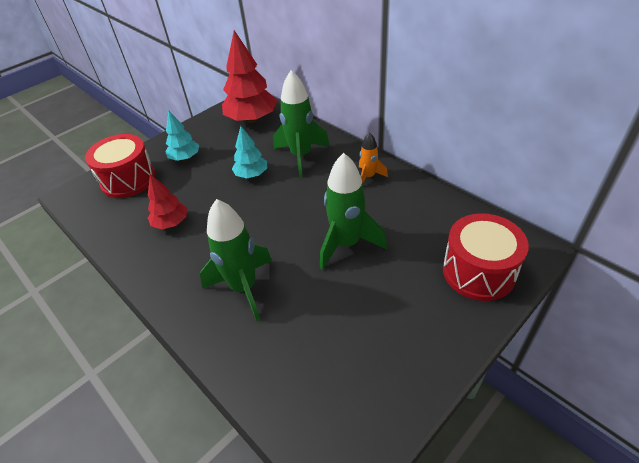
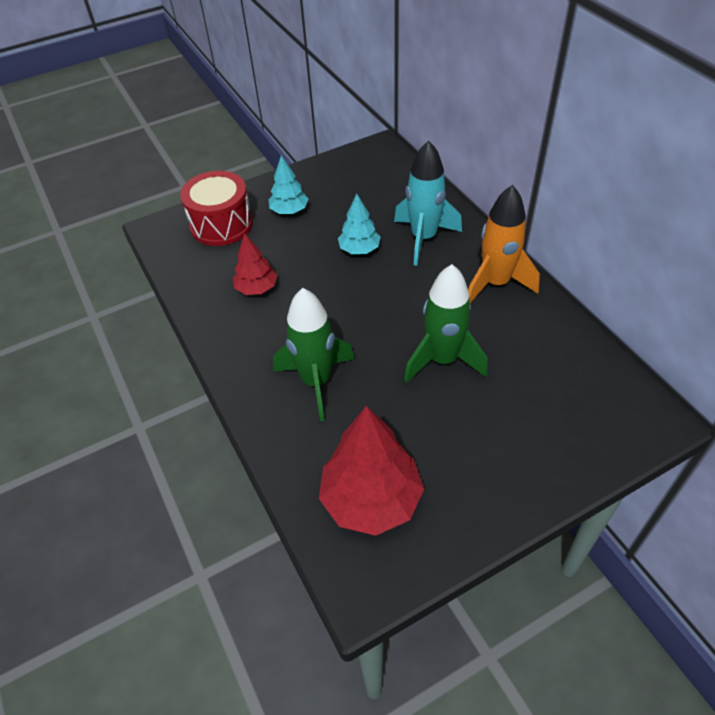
camera: 15 degrees right, 5 degrees up
(252, 119) = (379, 176): red tree -> red tree (371, 499)
(301, 156) = (424, 238): green rocket -> turquoise rocket
(368, 177) = (495, 283): orange rocket -> orange rocket, size x1.84
(478, 271) = (582, 430): red drum -> none

